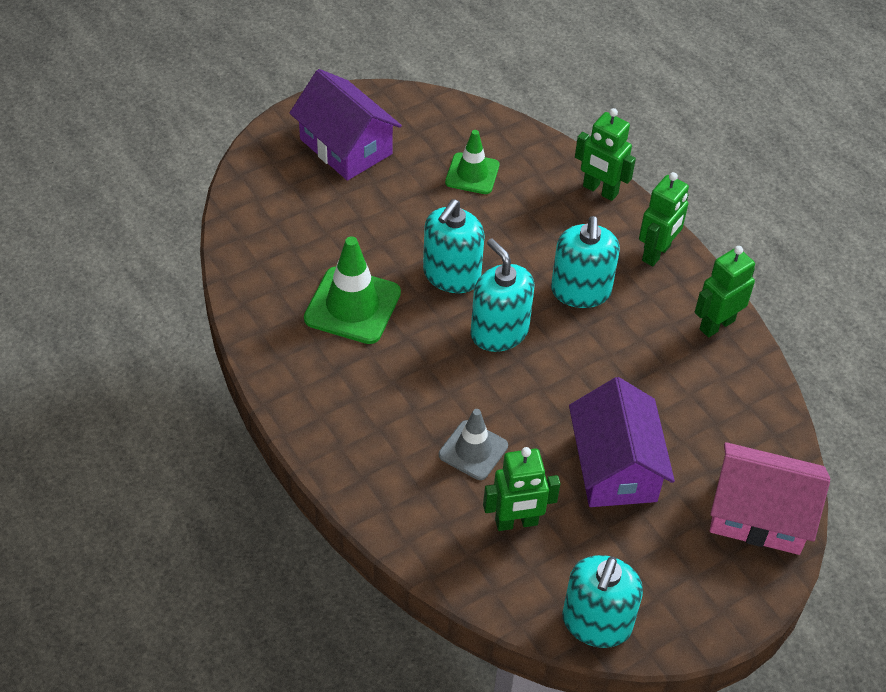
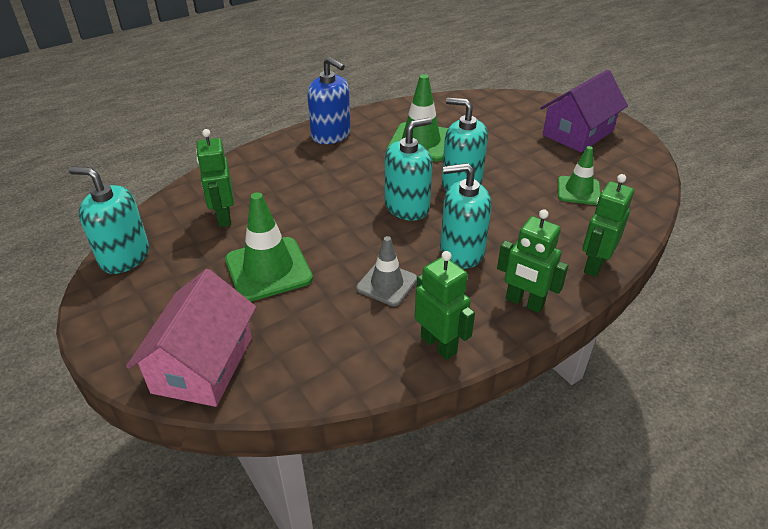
camera: 90 degrees right, 10 degrees down
(320, 406) = (331, 135): none -> blue soap dispenser
(473, 450) = (291, 196): grey traffic cone -> grey traffic cone (387, 284)
(615, 467) = (268, 269): purple house -> green traffic cone

